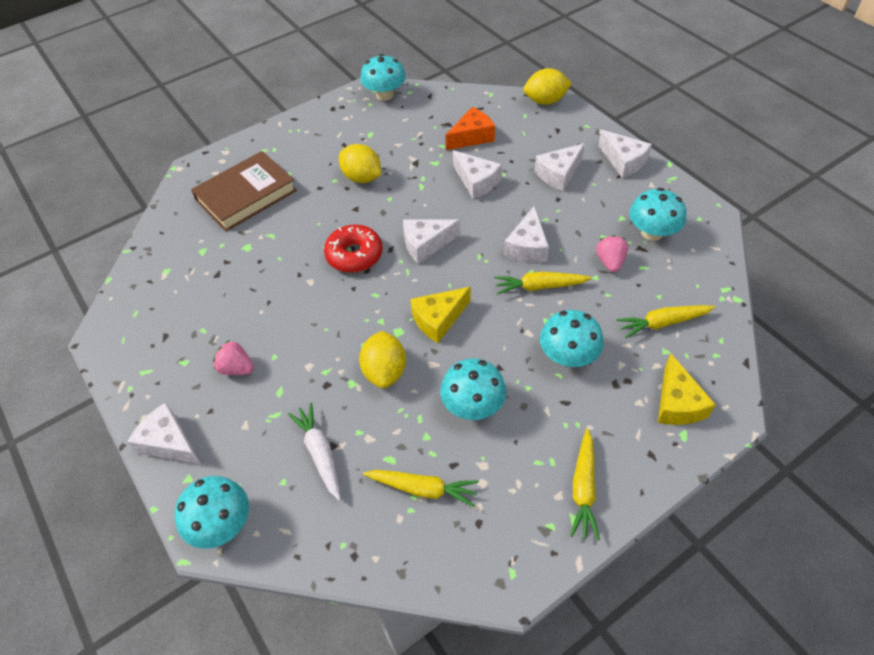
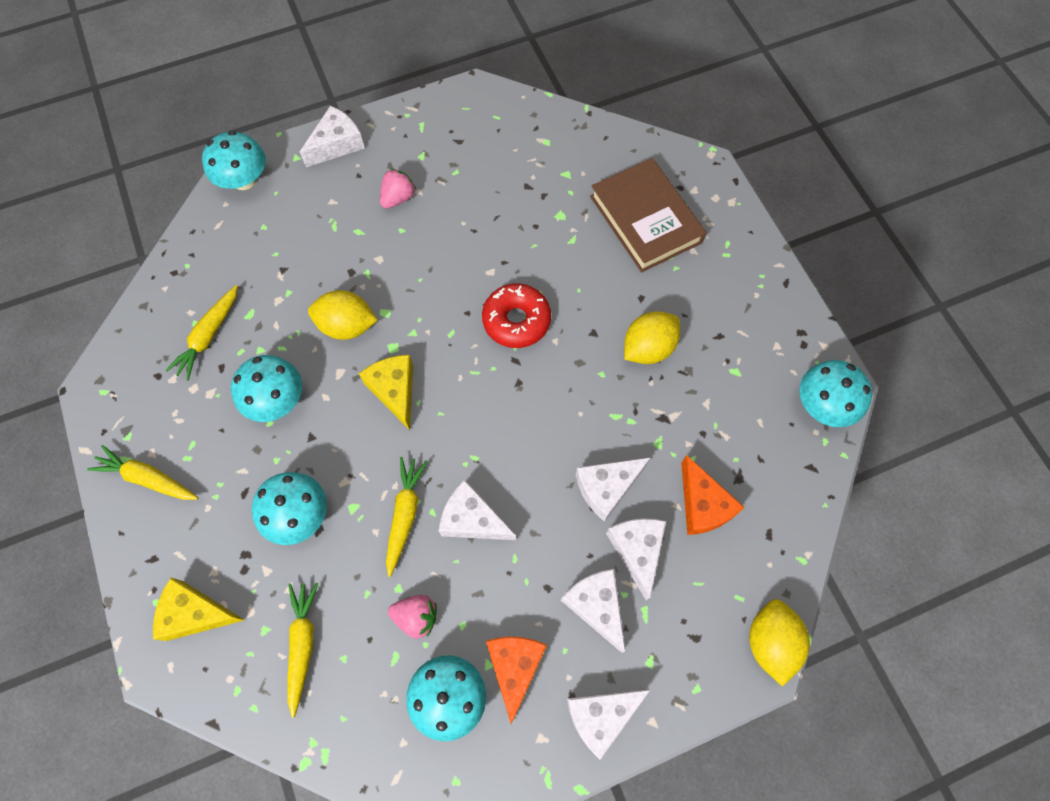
camera: 100 degrees right, 15 degrees up
(320, 453) = (279, 258): white carrot -> none
(426, 244) = (511, 401): white cheese -> white cheese (637, 550)
(616, 204) = (515, 667): none -> orange cheese

